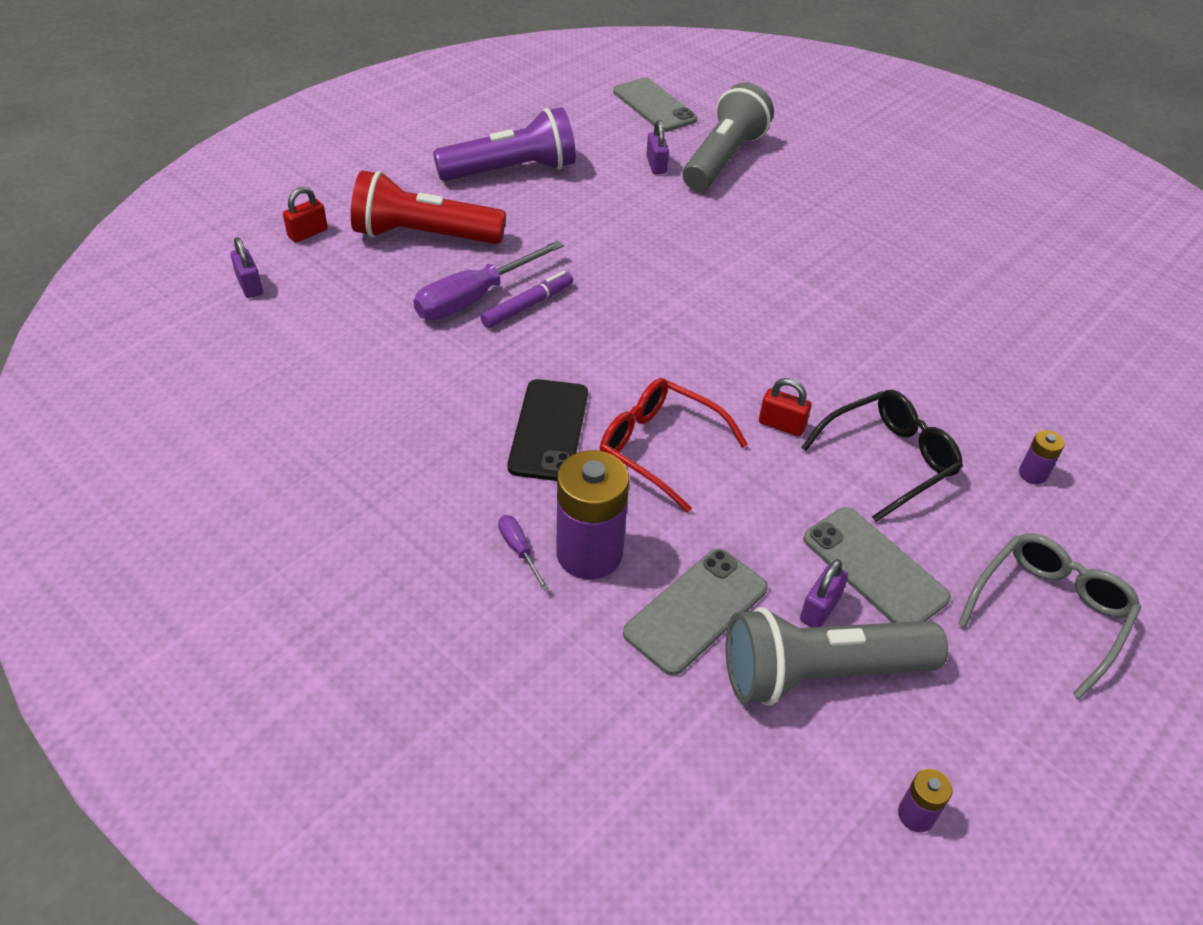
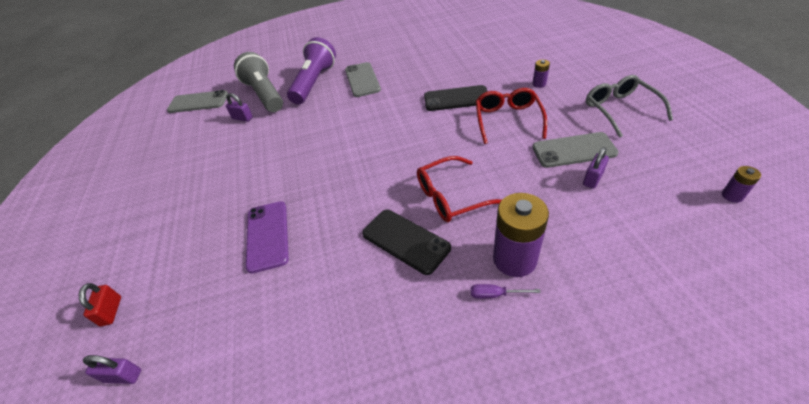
camera: 50 degrees left, 0 degrees up
(424, 236) = (187, 241): red flashlight -> none
(474, 298) = (267, 236): purple screwdriver -> purple phone
(511, 171) = (179, 177): purple flashlight -> purple flashlight (314, 82)
(527, 306) = (297, 212): purple marker -> none
(695, 610) = (576, 227): grey phone -> grey phone (362, 80)
(781, 425) = (464, 145): red padlock -> none
(819, 609) = (593, 179): purple padlock -> purple padlock turned 60 degrees clockwise
(820, 673) = (635, 195): grey flashlight -> none
(889, 460) = (507, 120): black glasses -> red glasses
(892, 376) = (456, 99): none -> black phone

